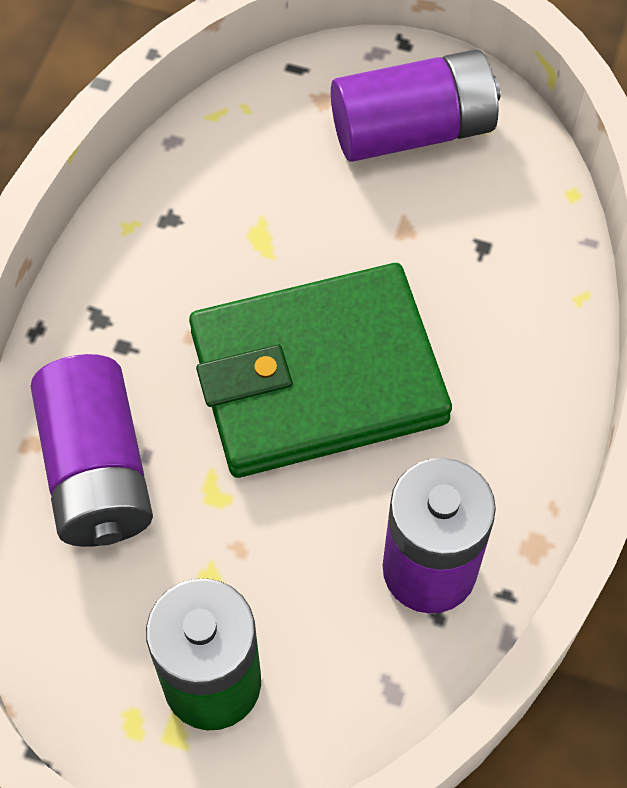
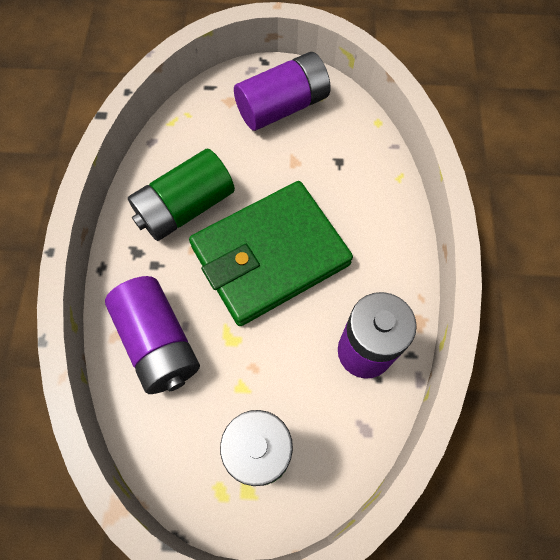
camera: 15 degrees left, 5 degrees up
(198, 264) = (185, 207): none -> green battery

